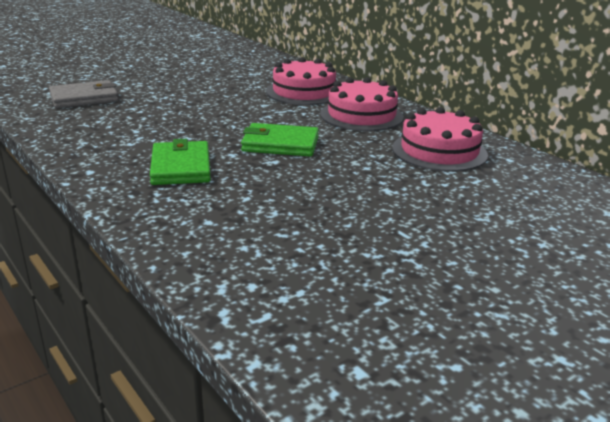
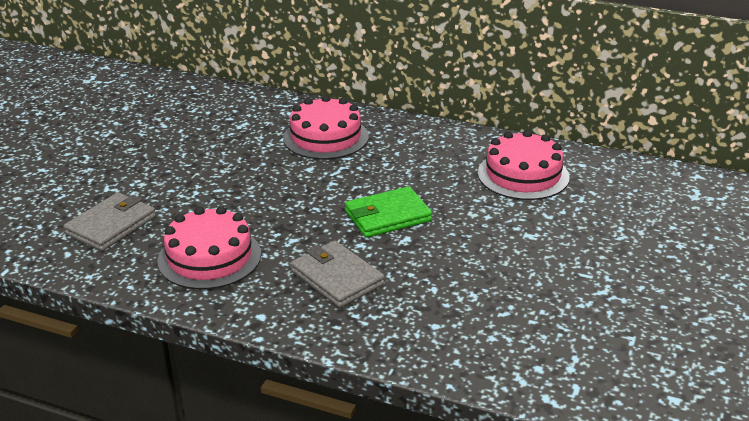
camera: 30 degrees left, 5 degrees up
(181, 167) = (337, 278): green wallet -> grey wallet
(361, 115) = (414, 152): pink cake -> pink cake (209, 257)

